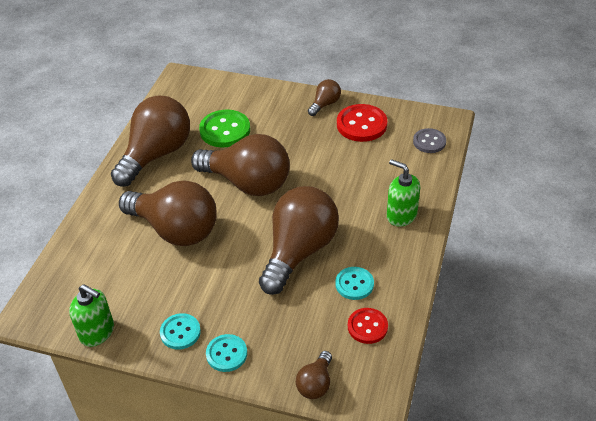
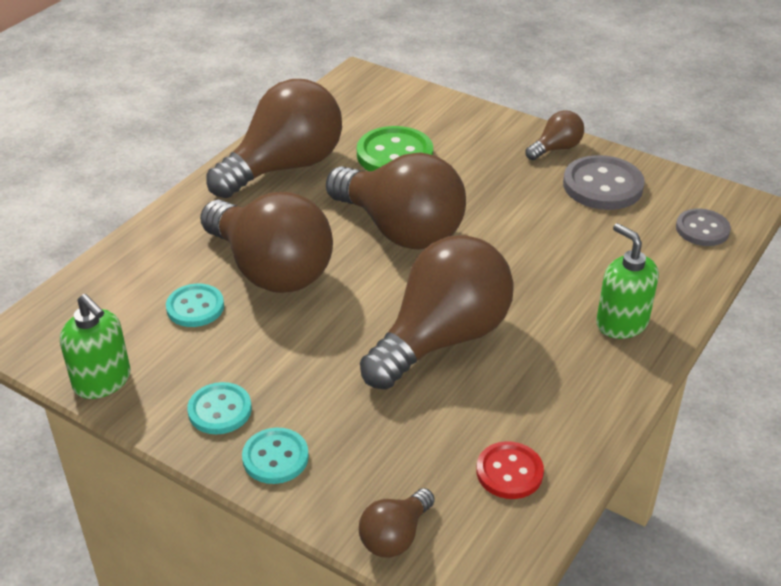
camera: 15 degrees right, 5 degrees down
(354, 284) = (511, 405): turquoise button -> turquoise button (195, 307)
(361, 124) = (602, 185): red button -> grey button

